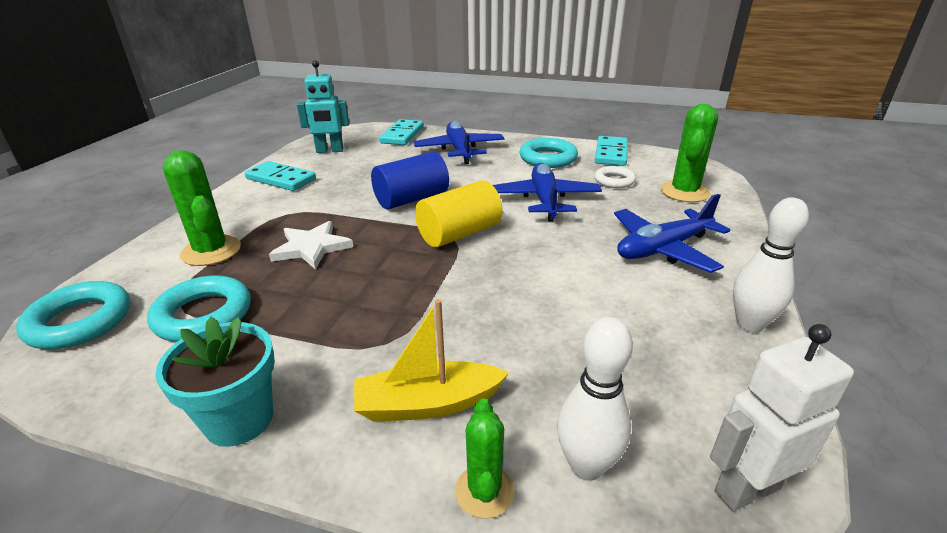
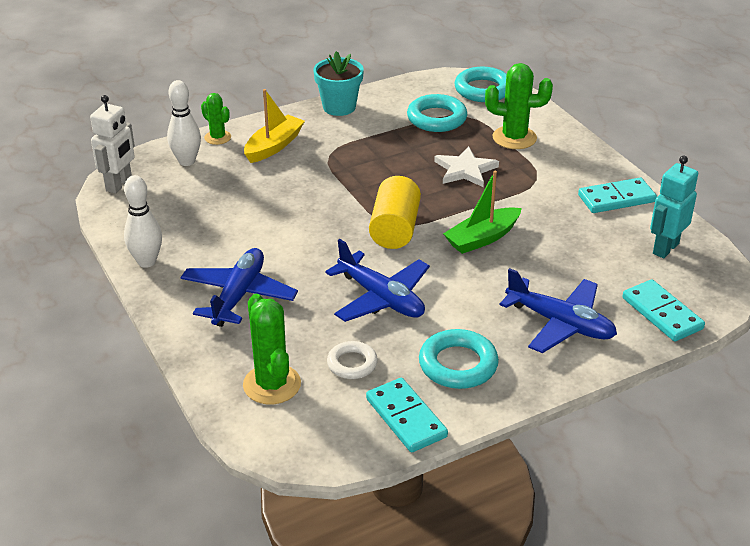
camera: 135 degrees right, 5 degrees up
(411, 199) = (482, 238): blue cylinder -> green boat

